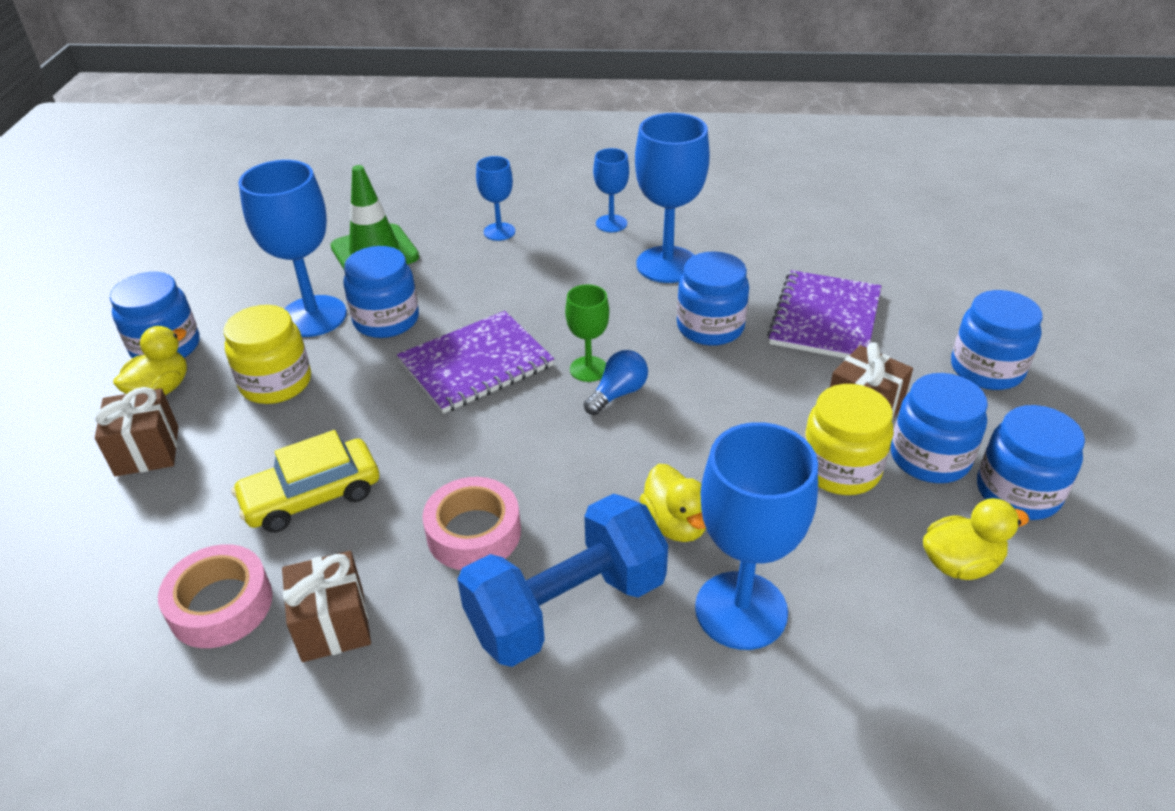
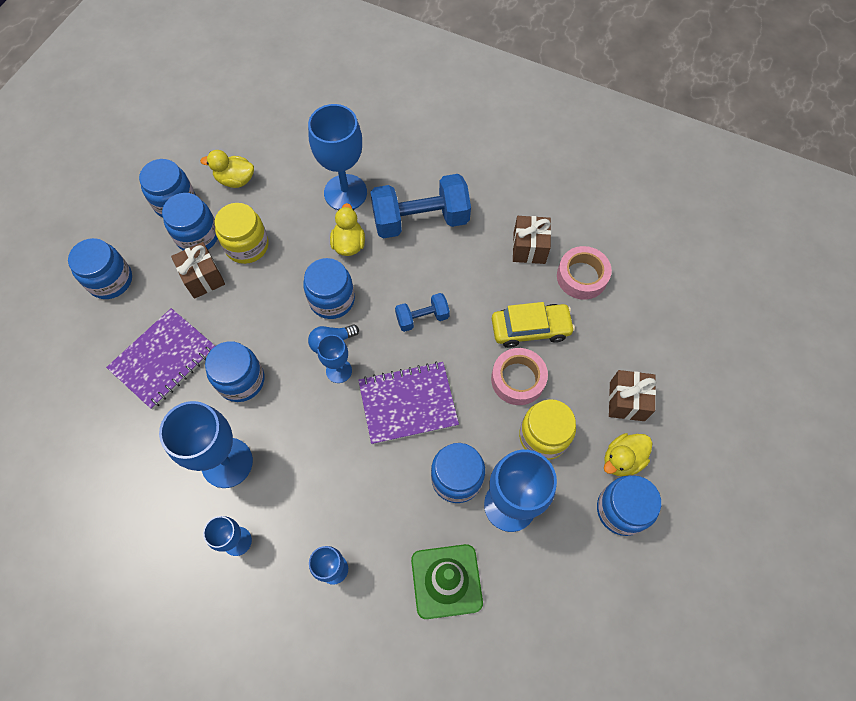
camera: 160 degrees left, 25 degrees up
(474, 533) = (450, 274): pink tape -> pink tape (518, 379)
(496, 459) = (422, 318): none -> blue dumbbell
(588, 369) = (339, 371): green goblet -> blue goblet
(651, 441) = (332, 299): none -> blue jar

